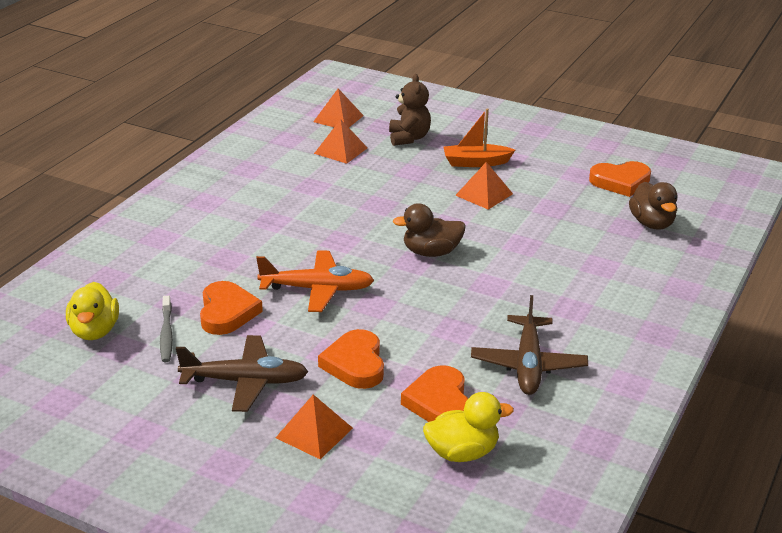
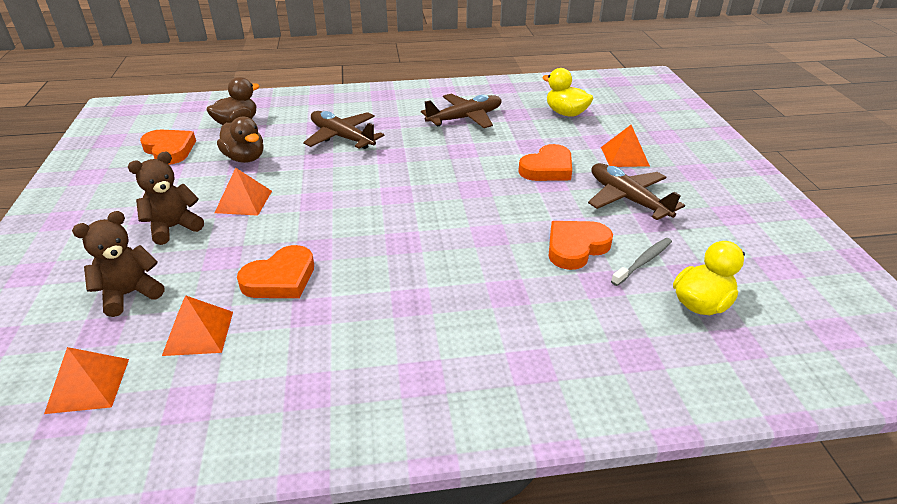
camera: 125 degrees left, 5 degrees up
(317, 289) = (488, 220): orange plane -> none
(431, 252) = (373, 191): brown duck -> brown duck (245, 158)
(439, 402) = (538, 131): orange heart -> orange heart (280, 279)
(476, 162) = (174, 228): orange boat -> brown teddy bear
(559, 270) = (342, 137): none -> brown plane

